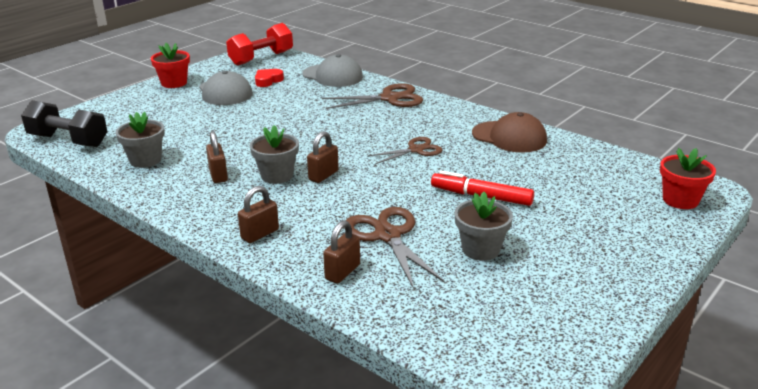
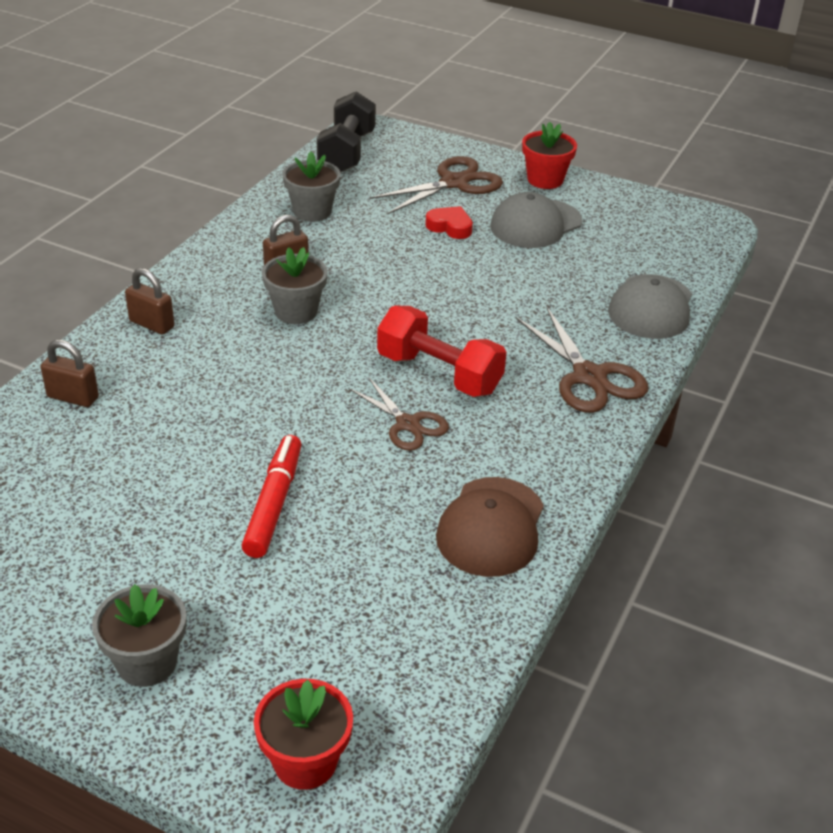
camera: 75 degrees right, 10 degrees up
(261, 58) = (681, 230): red dumbbell -> red dumbbell (439, 373)
(268, 81) = (596, 251): red heart -> red heart (450, 227)
(323, 175) = (305, 349): brown padlock -> none
(387, 235) = (156, 423): brown scissors -> brown scissors (454, 183)
(481, 249) = (127, 510): grey flower pot -> grey flower pot (147, 662)

